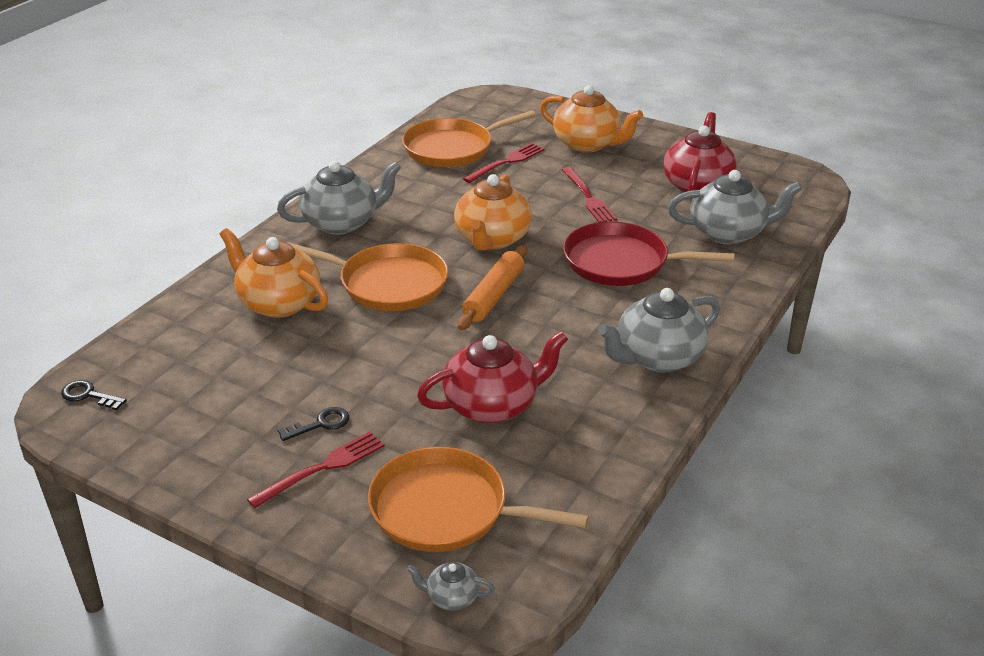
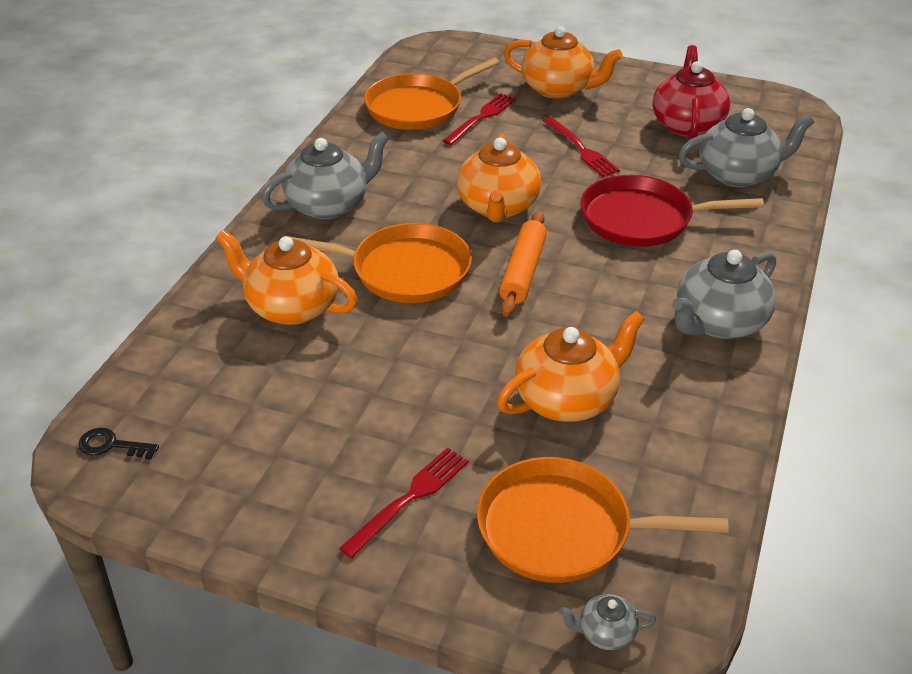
camera: 10 degrees left, 5 degrees up
(320, 424) = (389, 446): black key -> none
(492, 405) = (567, 399): red teapot -> orange teapot

